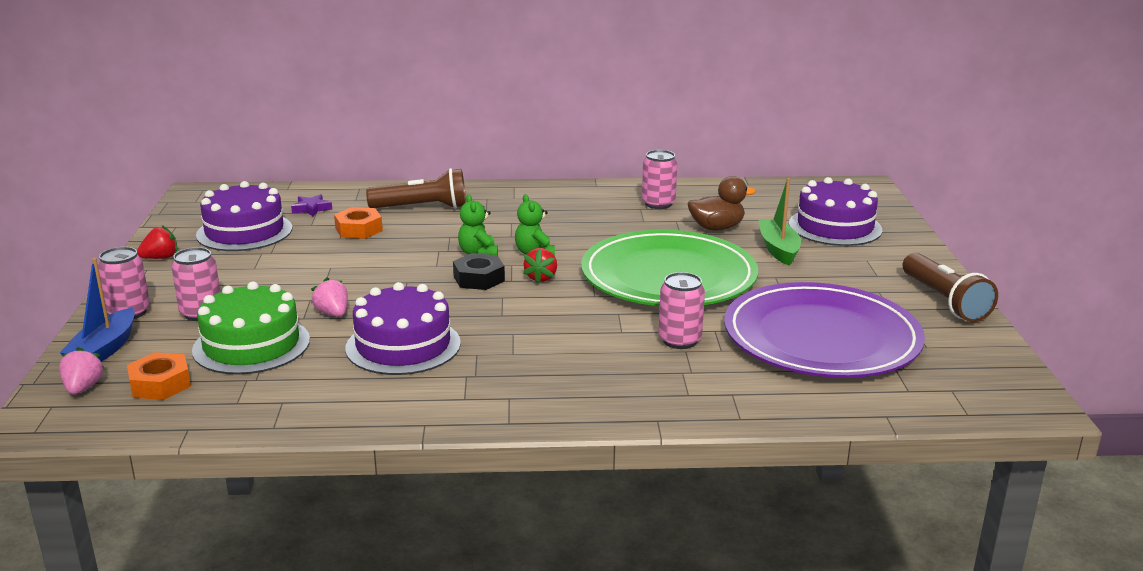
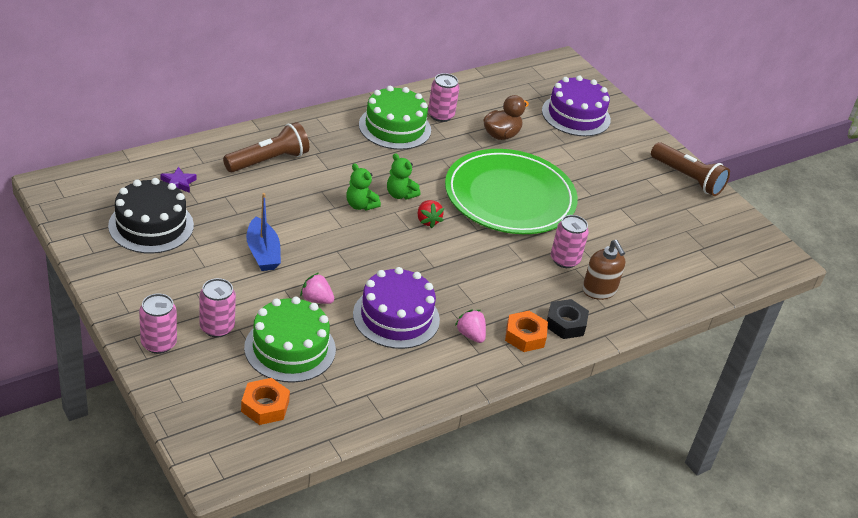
camera: 35 degrees left, 15 degrees up
(83, 388) = (212, 428): pink strawberry -> pink strawberry (470, 335)
(104, 349) = (184, 387): blue boat -> blue boat (263, 253)
(160, 258) = (114, 275): red strawberry -> none
(244, 232) = (151, 225): purple cake -> black cake
(359, 229) = (243, 200): orange nut -> orange nut (525, 336)
(479, 278) = (385, 233): black nut -> black nut (565, 323)
(592, 205) = (395, 127): none -> green cake
(697, 377) = (599, 290): none -> brown soap dispenser
(778, 249) = (558, 149): green boat -> none
(821, 338) = (643, 233): purple plate -> none

